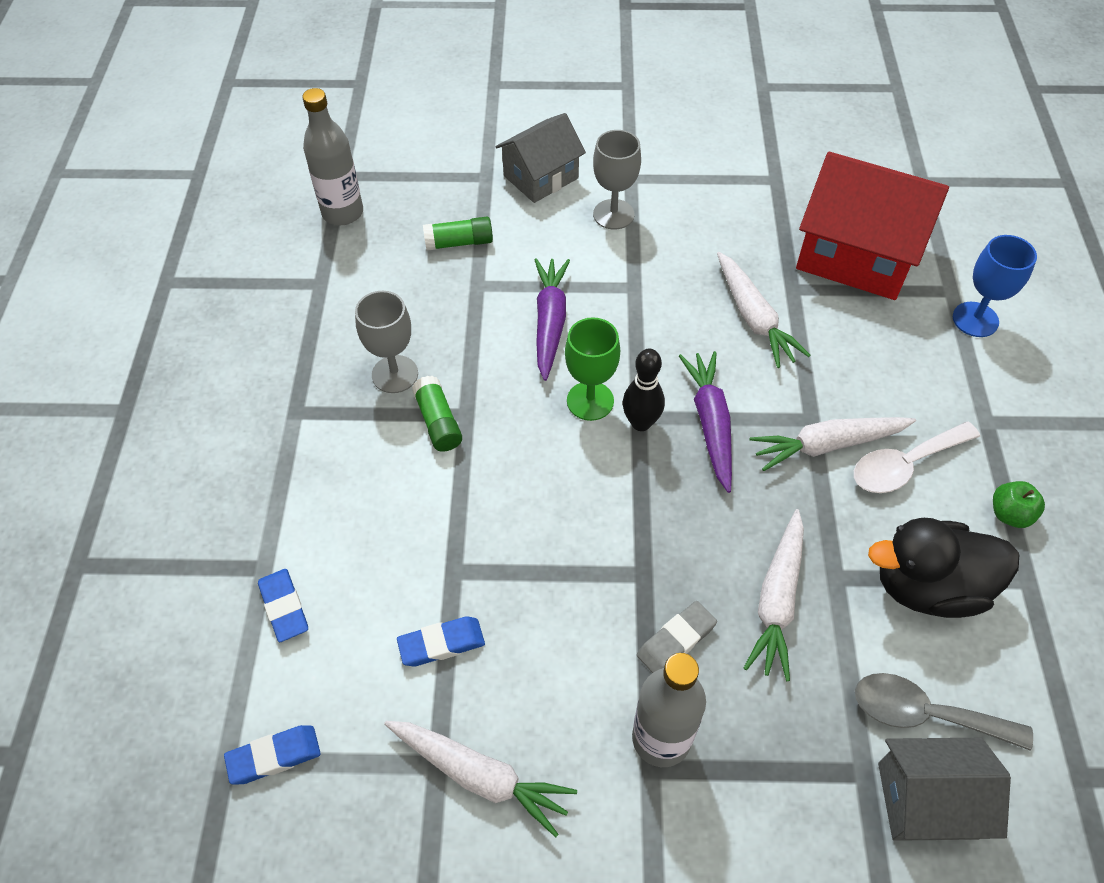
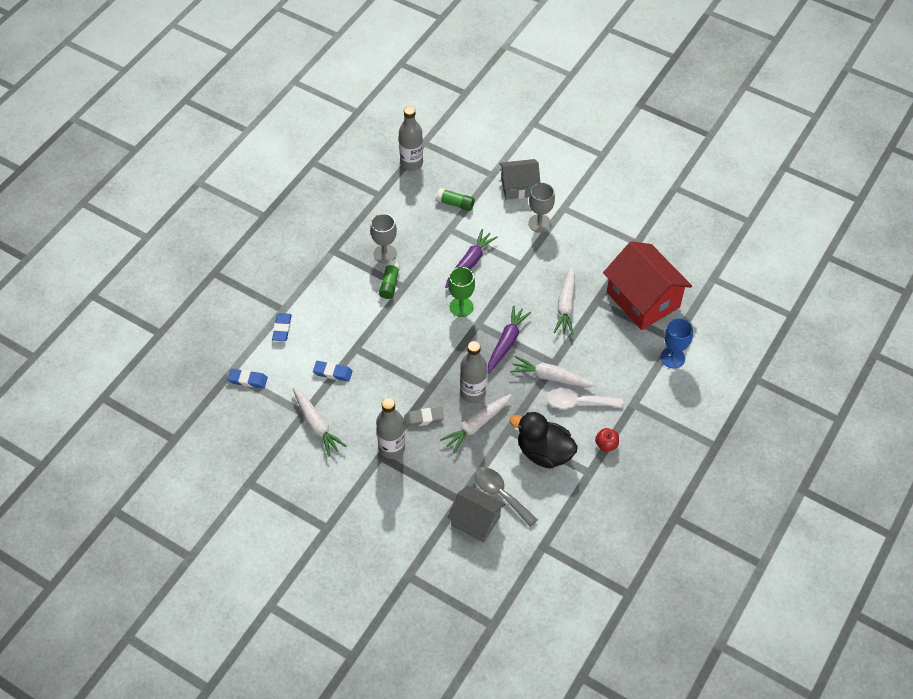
camera: 30 degrees right, 0 degrees up
(641, 423) = (476, 327): black bowling pin -> none
(724, 543) = (473, 393): none -> grey bottle
(1009, 514) = (606, 444): green apple -> red apple

